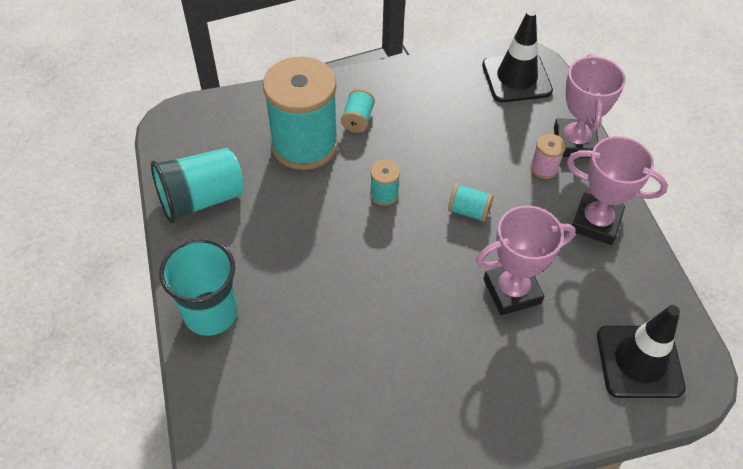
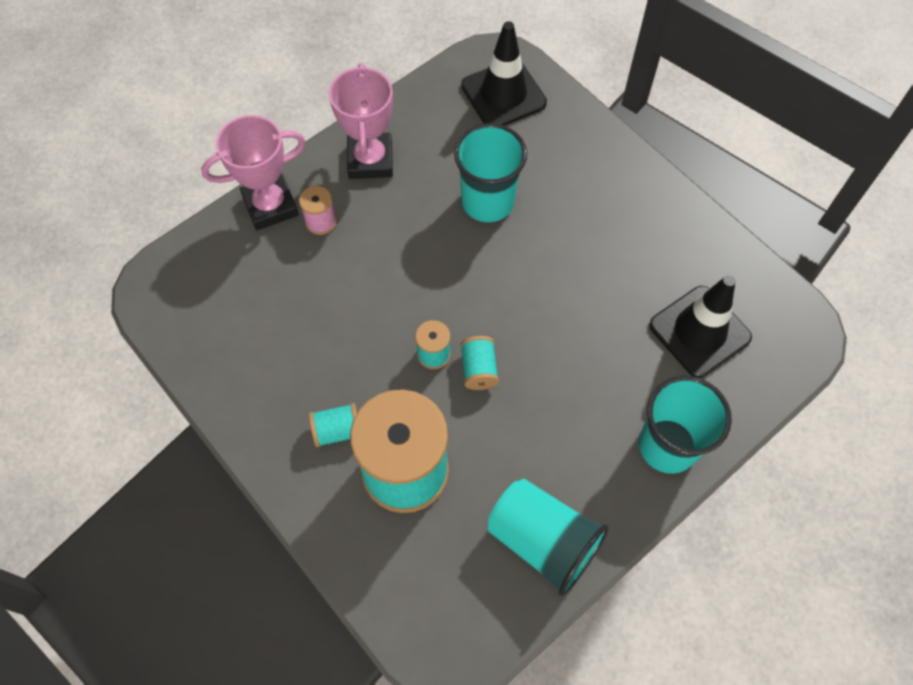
camera: 115 degrees left, 10 degrees up
(469, 211) = (413, 268): turquoise spool -> turquoise spool (479, 369)
(512, 291) = (487, 201): pink trophy -> turquoise cup
(516, 78) = (191, 290): black traffic cone -> black traffic cone (699, 331)

